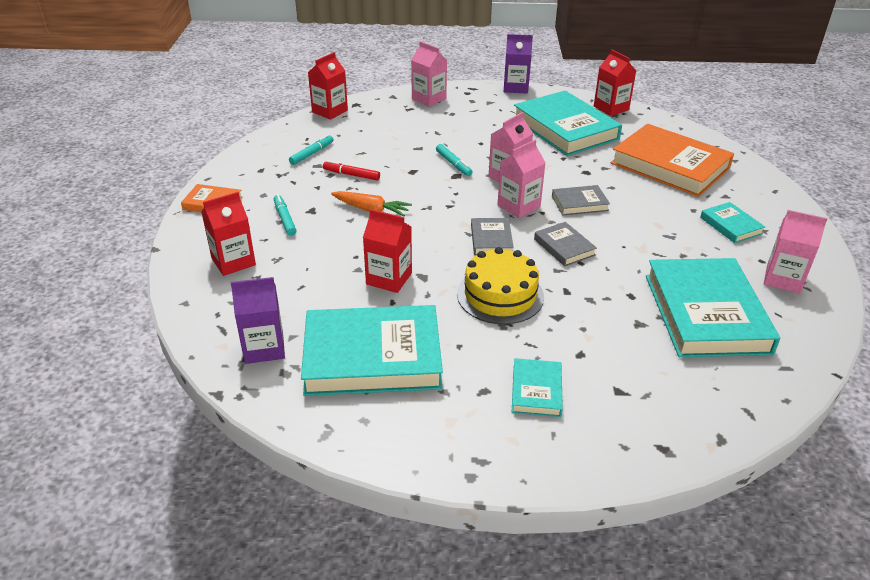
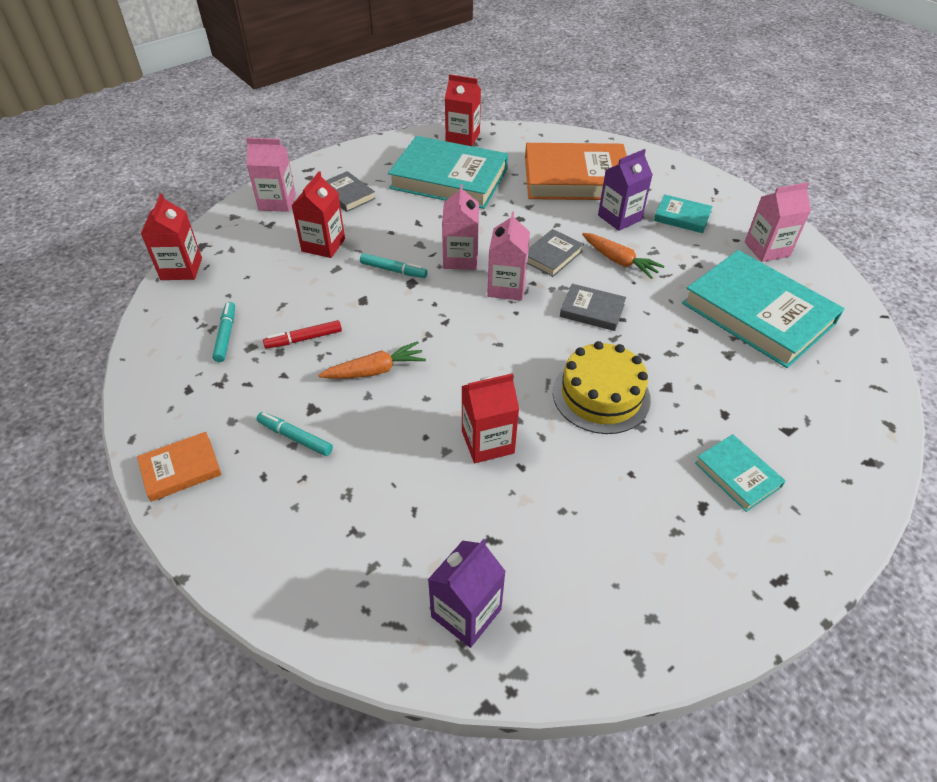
camera: 40 degrees left, 10 degrees up
(233, 262) = (302, 530): red carton -> red carton (323, 245)
(372, 357) = (576, 542): turquoise book -> none
(491, 240) = (526, 339): grey book -> grey book (347, 195)
(515, 87) = (351, 150): purple carton -> purple carton (619, 218)
(630, 229) = (619, 261): none -> orange carrot

